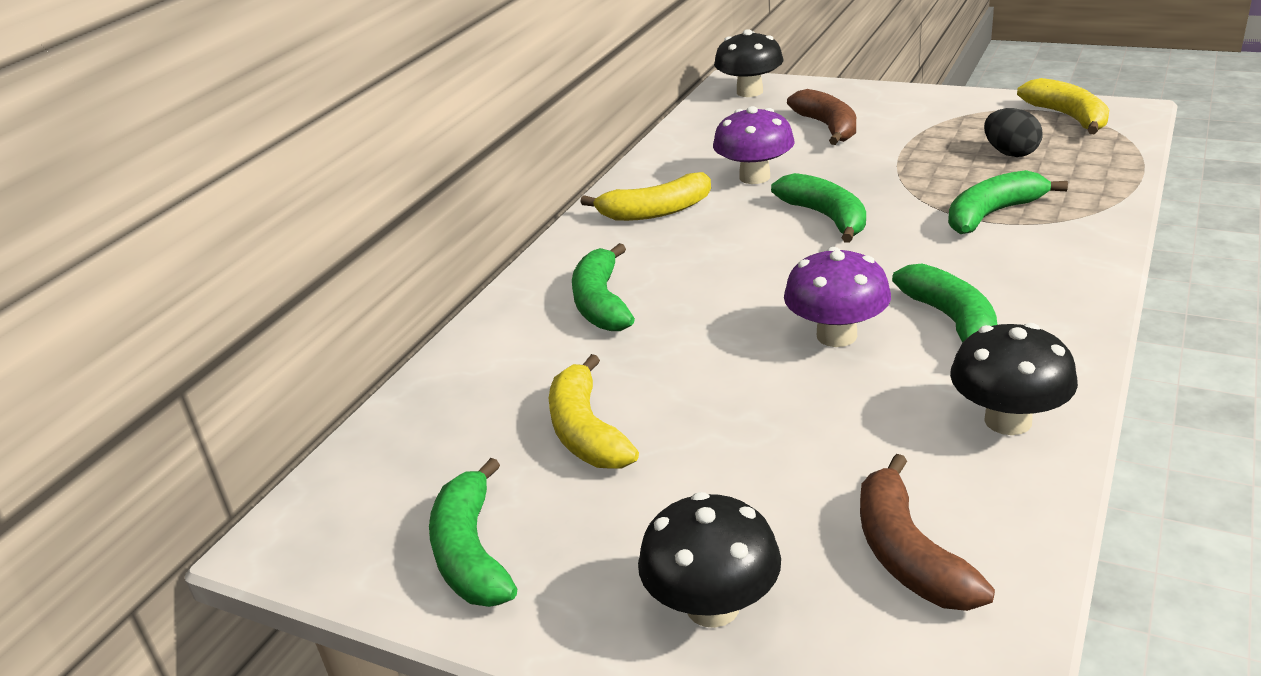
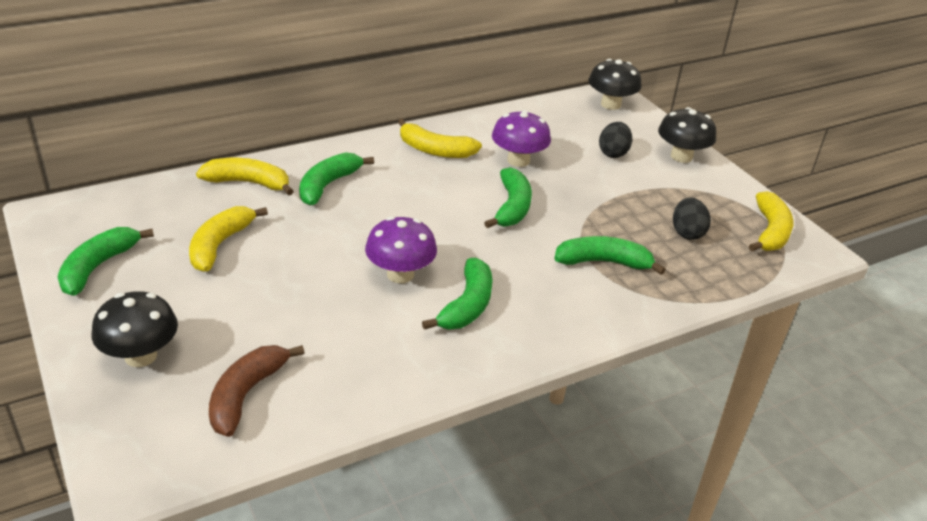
camera: 30 degrees right, 5 degrees up
(502, 353) = (248, 183): none -> yellow banana
(828, 127) = (613, 153): brown banana -> black egg
(1008, 420) = (398, 371): black mushroom -> black mushroom (681, 156)

